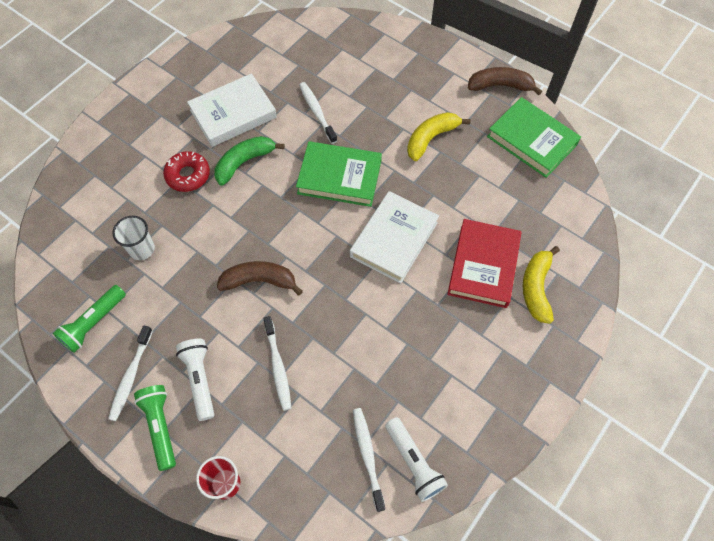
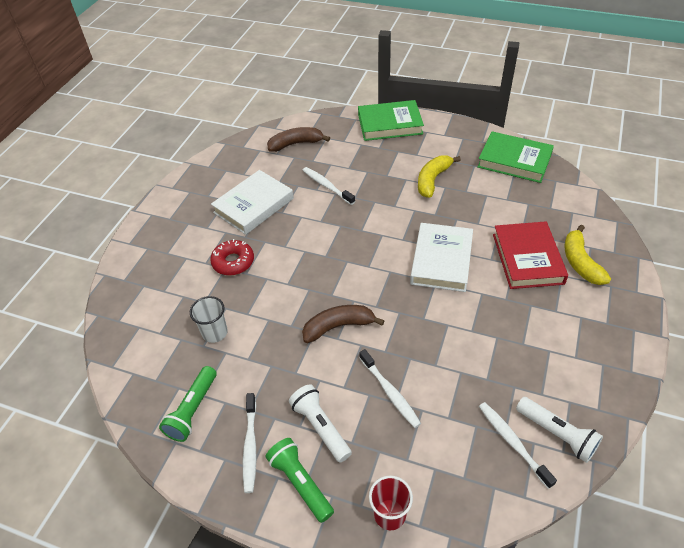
camera: 15 degrees left, 15 degrees down
(244, 162) = (280, 238): green banana -> none
(339, 177) = (370, 227): green book -> green book (390, 124)
(500, 86) = (468, 131): brown banana -> brown banana (296, 144)

